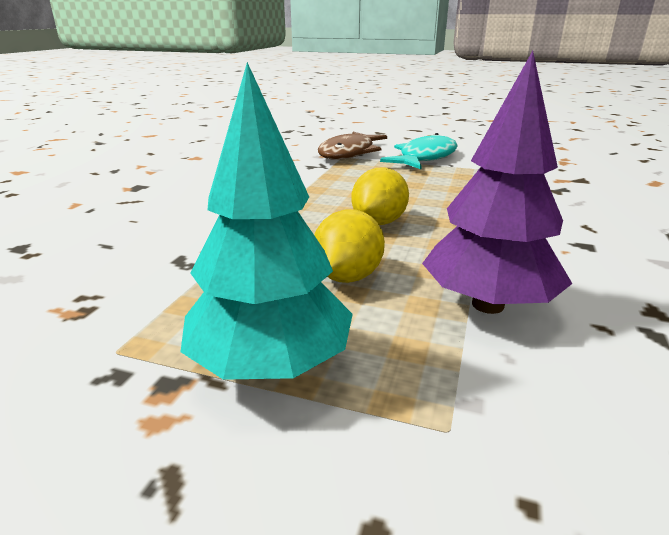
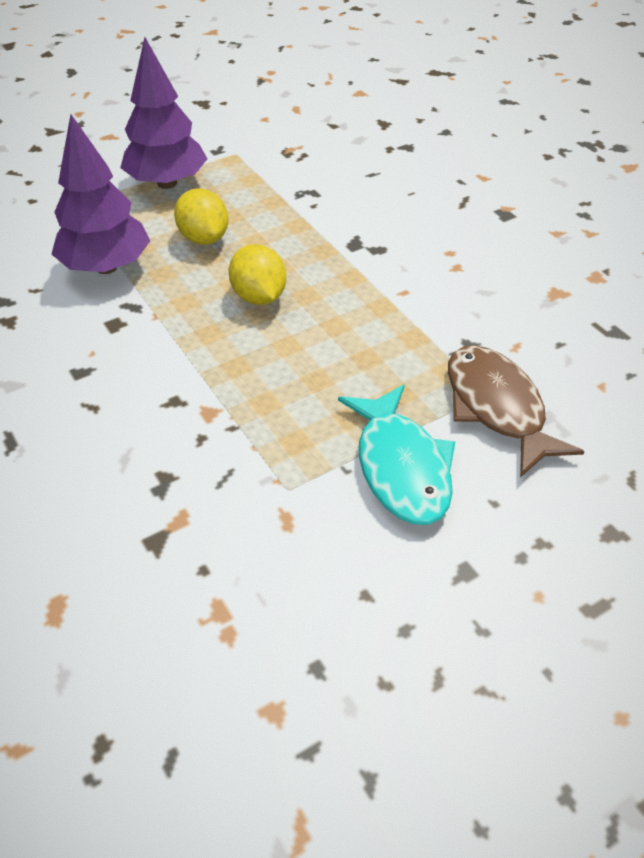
camera: 130 degrees right, 20 degrees up
(271, 366) = (167, 183): turquoise tree -> purple tree

